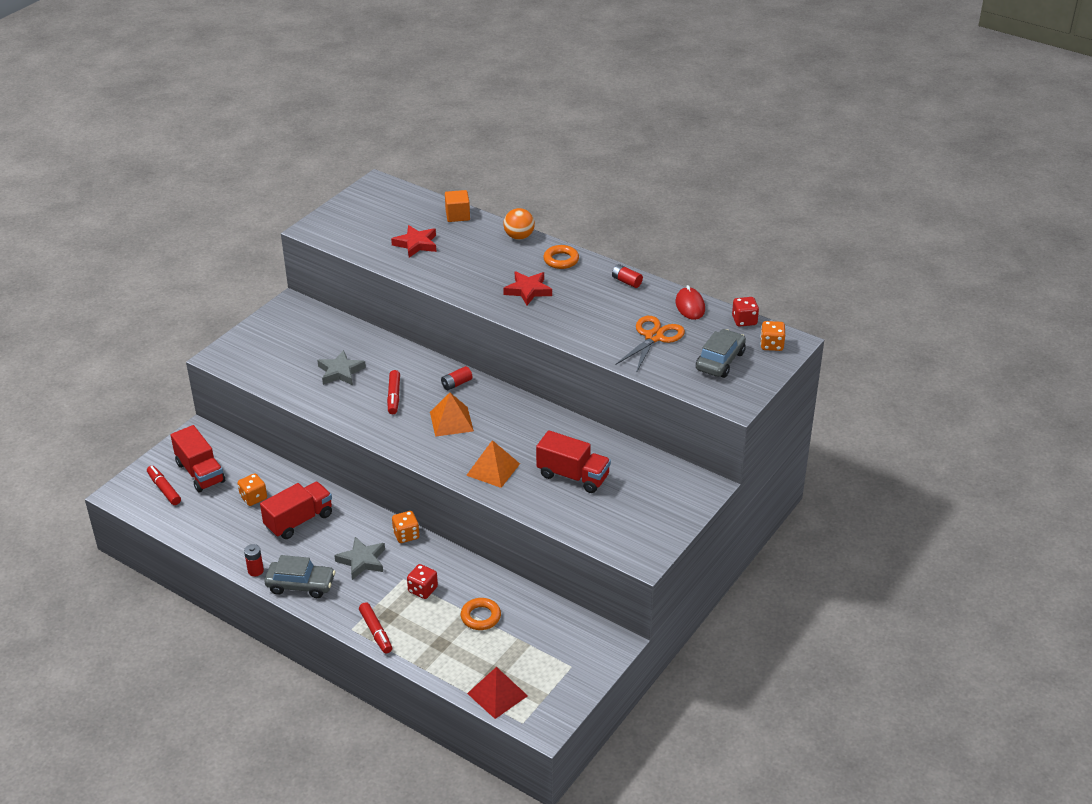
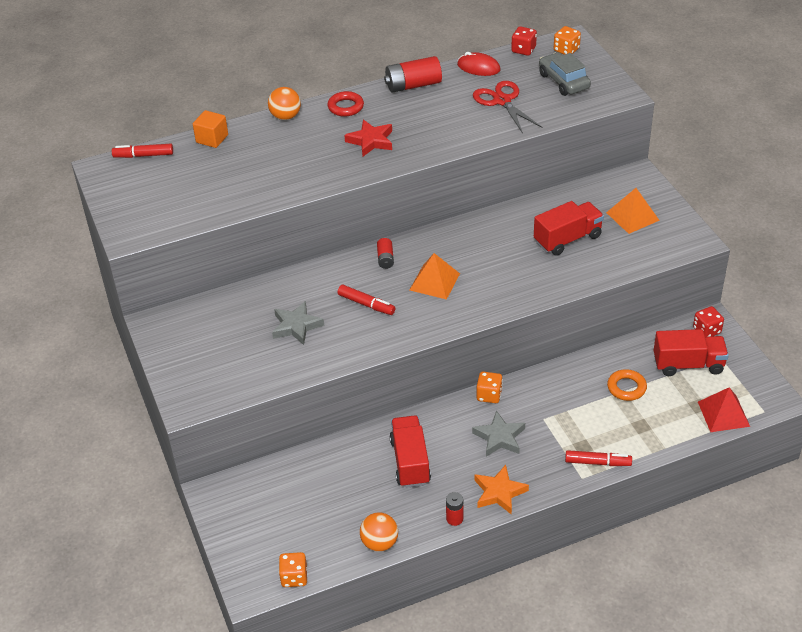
camera: 55 degrees left, 5 degrees up
(164, 489) = (276, 549): red marker -> red marker (143, 155)
(200, 473) = (276, 511): red truck -> red truck (688, 364)
(204, 540) = (379, 543): none -> orange ball
(253, 498) = (349, 483): orange dice -> orange dice (294, 577)
(301, 585) = (499, 492): grey car -> orange star
(416, 244) = (229, 179): red star -> none
(423, 589) = (567, 411): red dice -> red dice (706, 330)
(493, 469) = (520, 281): orange pyramid -> orange pyramid (632, 216)
(561, 260) = (345, 107): orange ring -> red ring
(626, 281) = (413, 85): red battery -> red battery, size x1.84
(653, 337) = (502, 101): orange scissors -> red scissors

